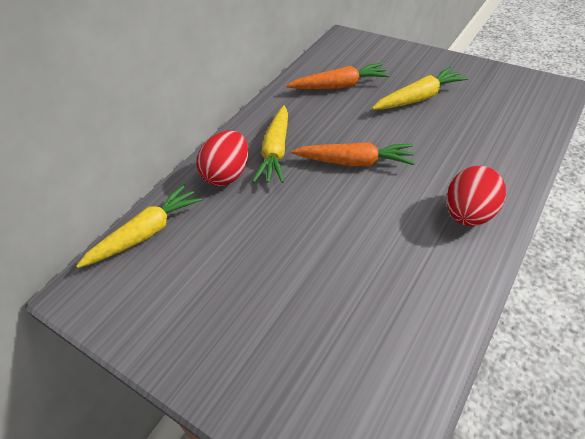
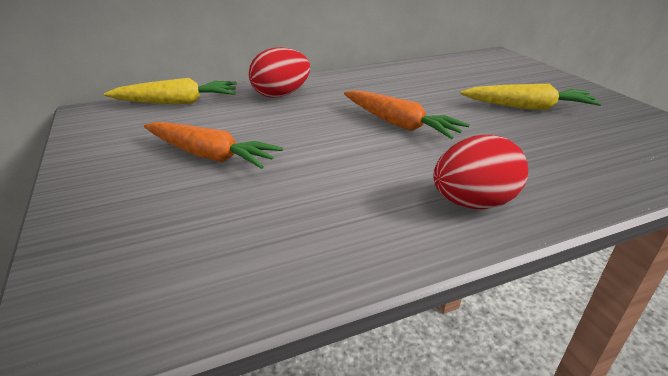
camera: 30 degrees right, 15 degrees down
(276, 151) = (339, 95): yellow carrot -> none
(339, 86) = (453, 78): orange carrot -> orange carrot (210, 155)

